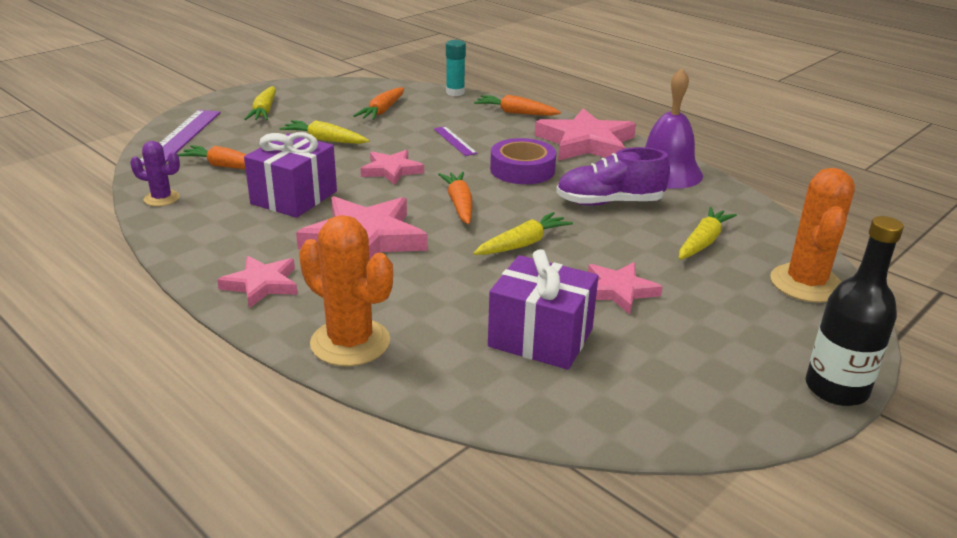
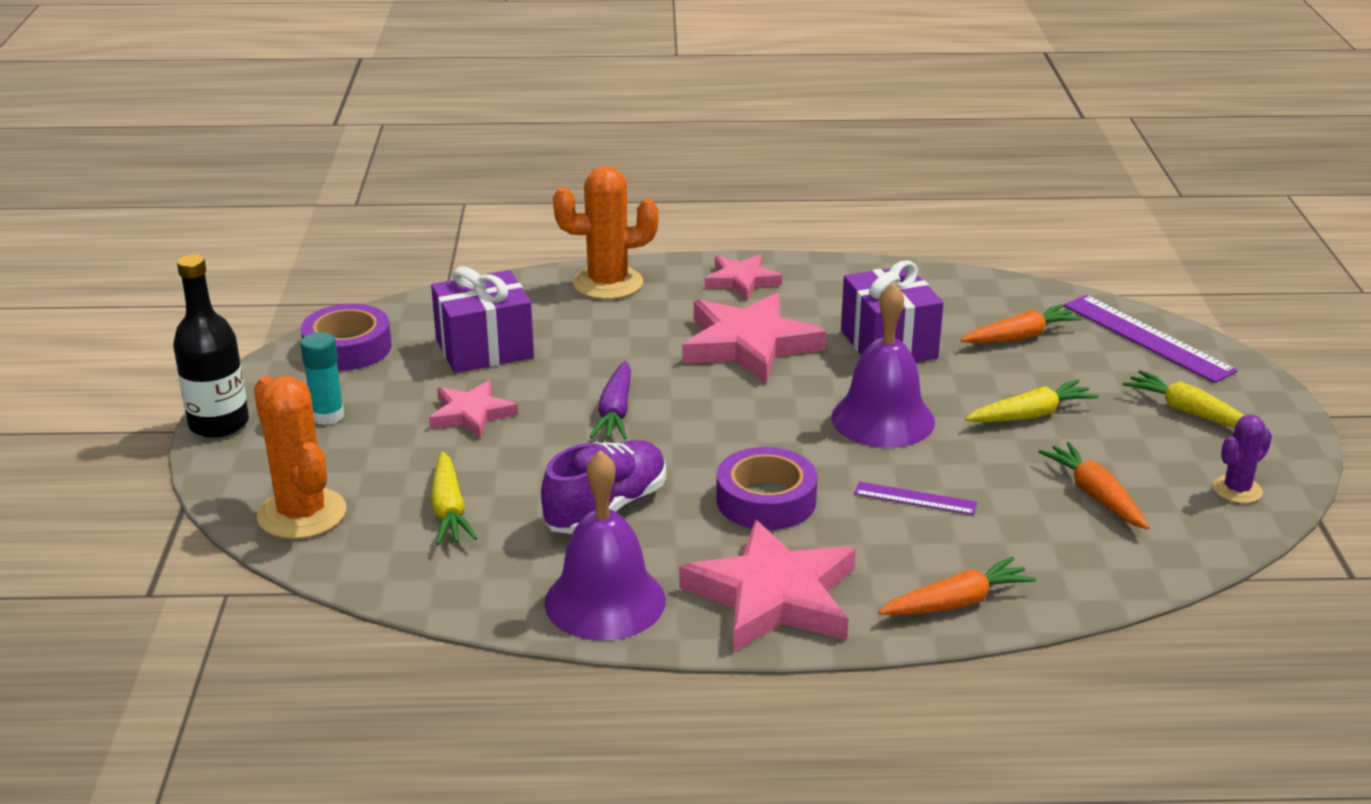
camera: 135 degrees right, 0 degrees up
(162, 198) = (976, 287): purple cactus -> purple cactus (1237, 490)
(391, 170) = (883, 419): pink star -> purple bell
(455, 92) = (1111, 594): turquoise glue stick -> turquoise glue stick (327, 416)
(459, 204) = (742, 419): orange carrot -> none
(523, 244) = (615, 412): yellow carrot -> purple carrot
(656, 408) = (347, 348): none -> purple tape

